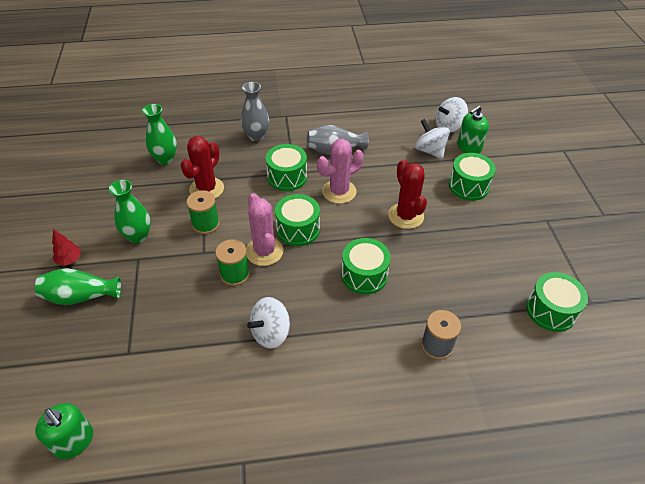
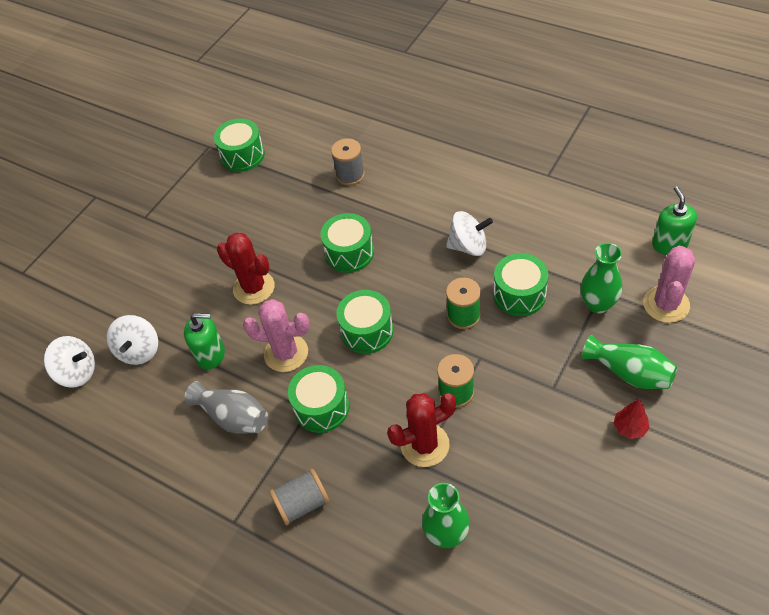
camera: 135 degrees left, 5 degrees up
(138, 236) = (539, 418): green vase -> green vase (598, 304)
(256, 136) = (302, 503): grey vase -> grey spool
(264, 251) = (418, 324): pink cactus -> pink cactus (666, 304)
(405, 216) = (254, 288): red cactus -> red cactus turned 75 degrees counterclockwise
(468, 186) = (160, 286): green drum -> green drum (519, 294)
(469, 147) = (97, 330): green soap dispenser -> green soap dispenser (211, 354)

